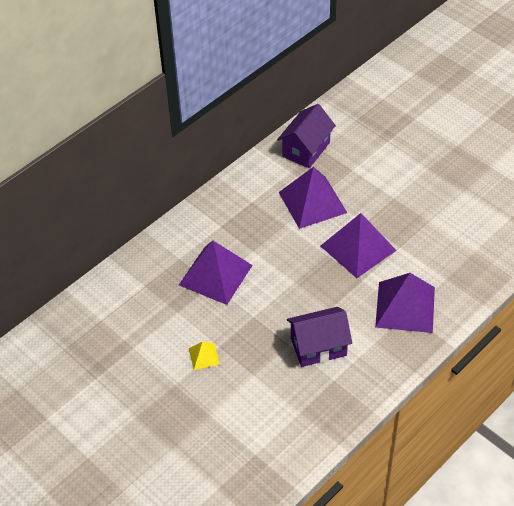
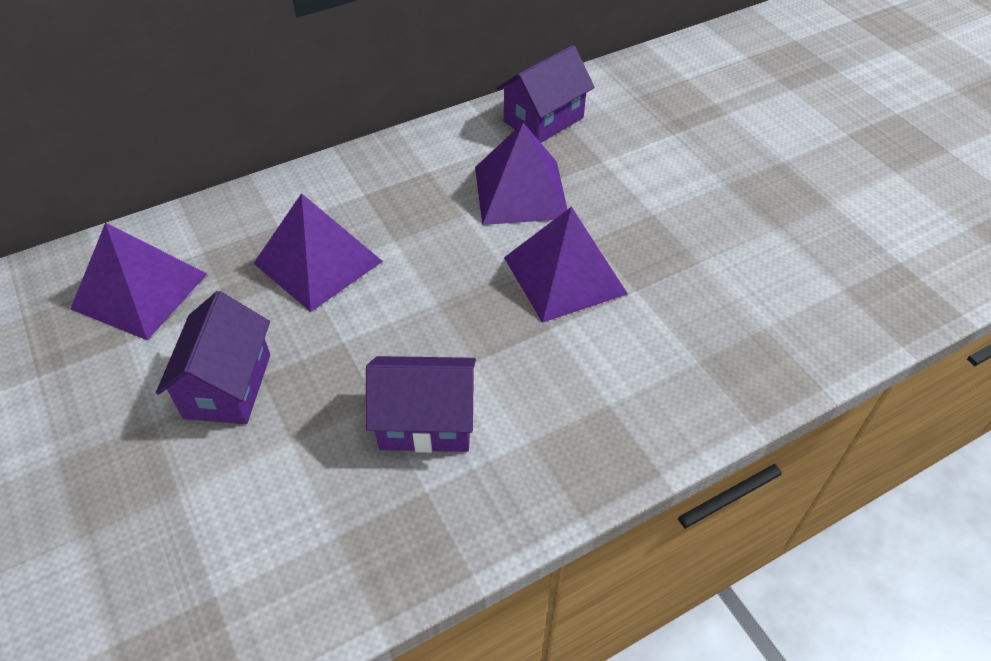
camera: 15 degrees right, 0 degrees up
(204, 356) = (228, 386): yellow pyramid -> purple house
(405, 307) = (608, 391): purple pyramid -> purple pyramid (139, 291)

